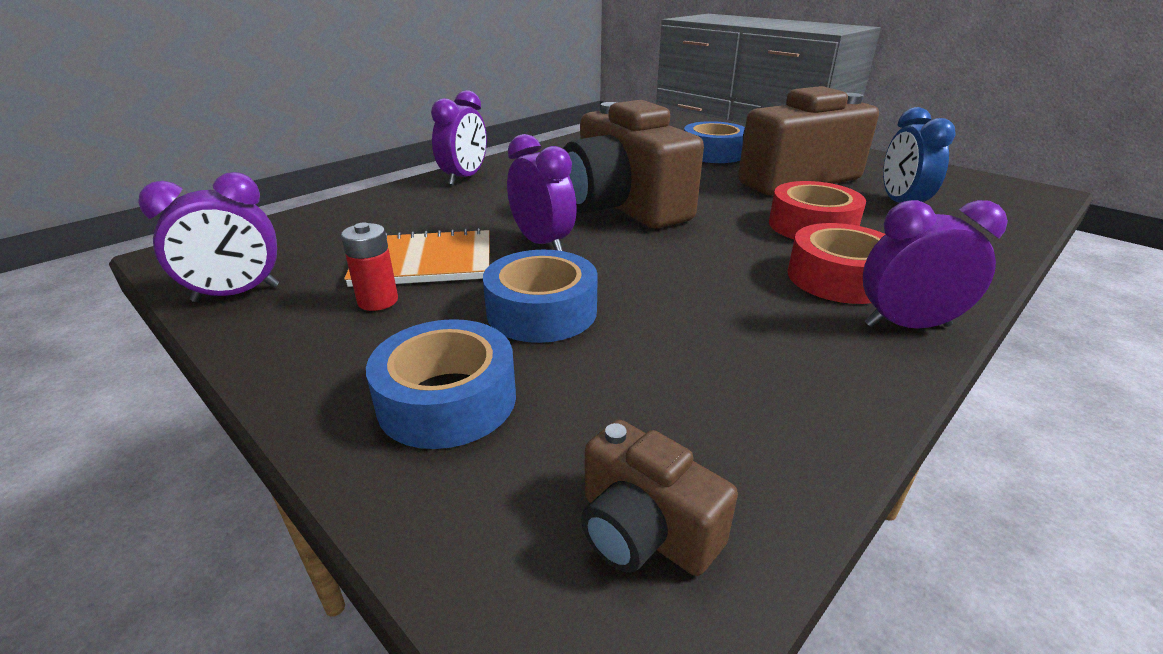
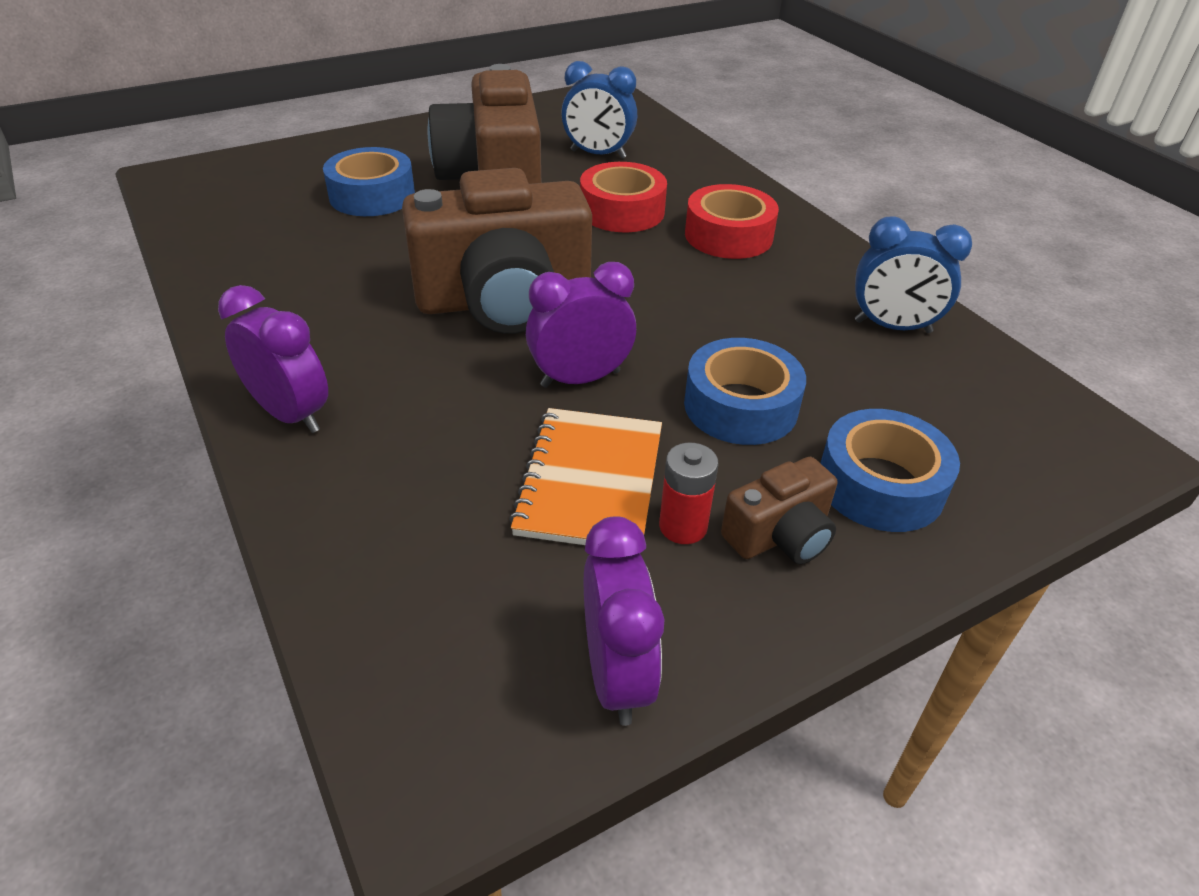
camera: 75 degrees left, 10 degrees up
(644, 530) = (1019, 410): brown camera -> brown camera (780, 535)
(762, 400) = (892, 327): none -> blue clock
(907, 325) = (808, 237): purple clock -> none

